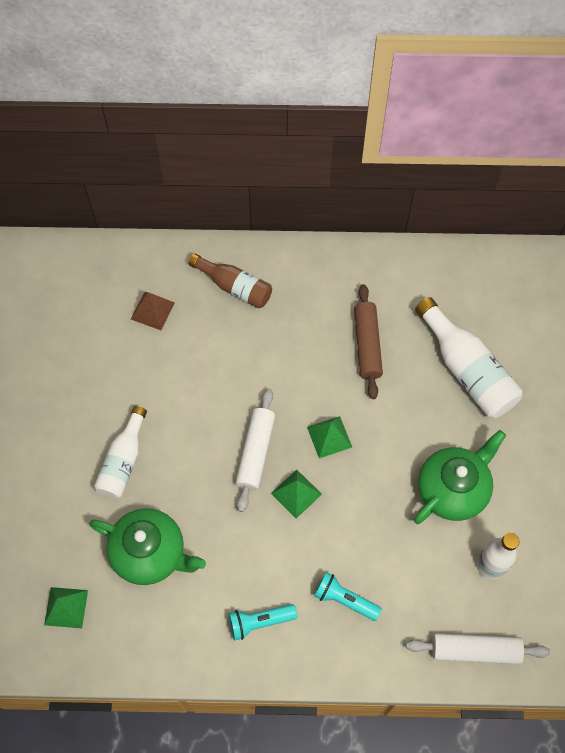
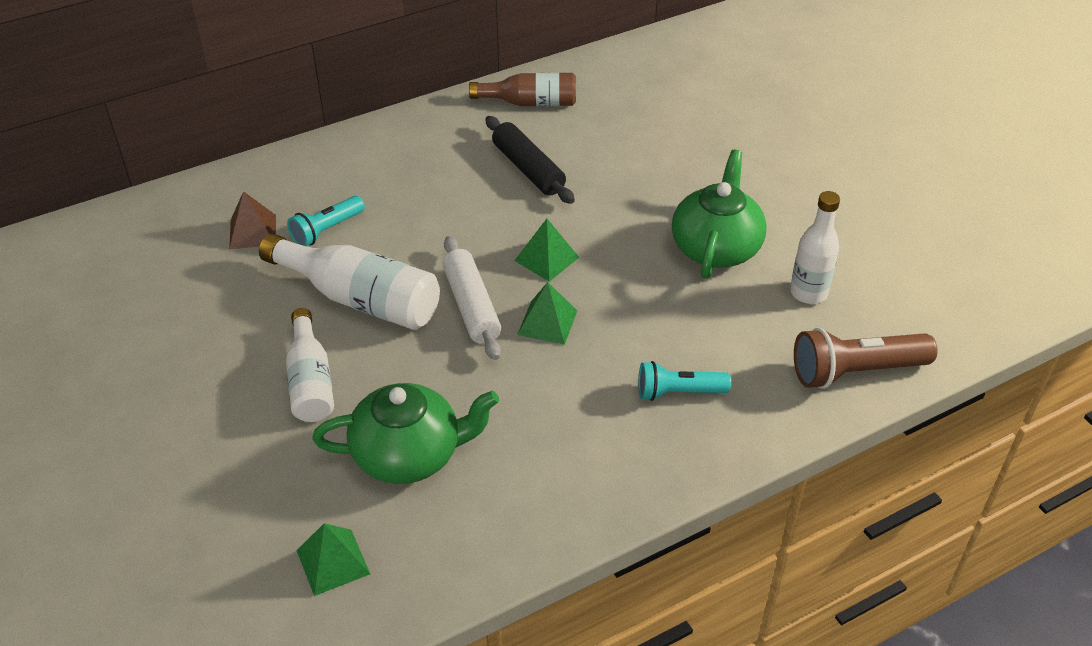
camera: 30 degrees left, 20 degrees down
(235, 287) = (340, 177): brown bottle -> brown bottle (530, 103)
(260, 622) = (596, 459): turquoise flashlight -> turquoise flashlight (327, 230)
(367, 345) = (528, 169): brown rolling pin -> black rolling pin
(467, 370) = (650, 149): white bottle -> white bottle (360, 299)
(475, 650) = (856, 372): white rolling pin -> brown flashlight

